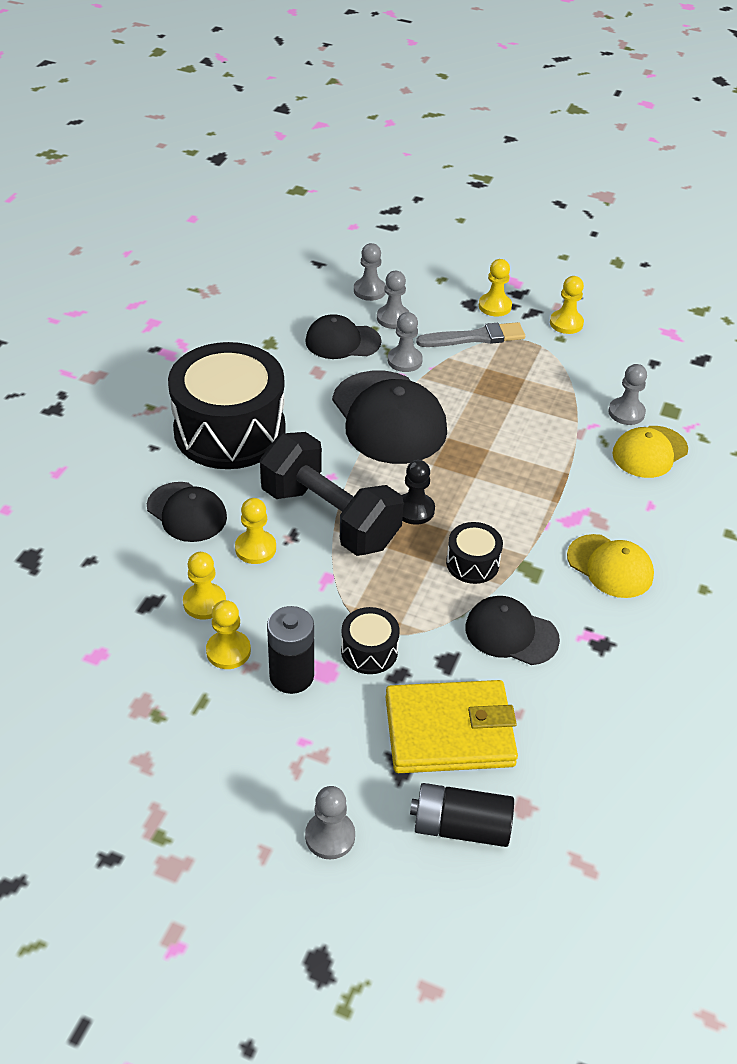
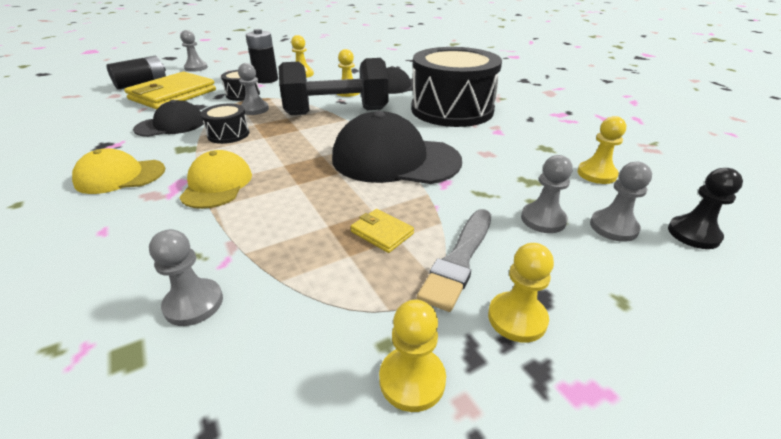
camera: 130 degrees right, 10 degrees down
(204, 602) = (335, 77): yellow pawn -> yellow pawn (596, 174)
(342, 341) = (521, 177): black cap -> none
(404, 360) = (461, 196): grey pawn -> grey pawn (254, 109)
(414, 510) = (297, 134): black pawn -> black pawn (693, 234)
(489, 377) = (382, 233): none -> yellow wallet
(649, 452) = (131, 277): yellow cap -> yellow cap (217, 184)

